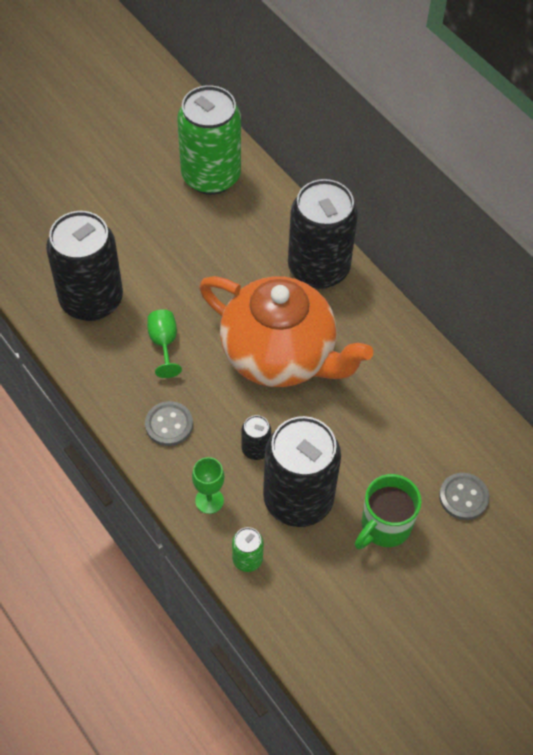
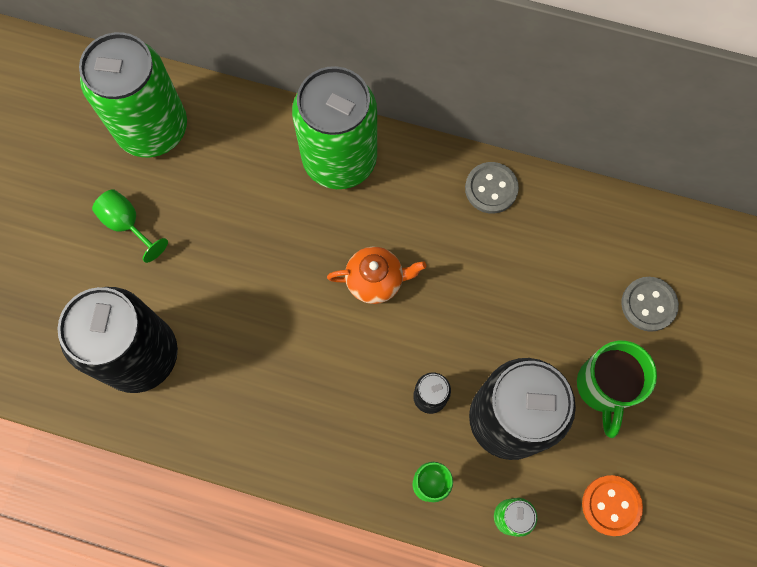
camera: 35 degrees left, 15 degrees up
(164, 343) = (253, 350): green goblet -> green goblet (127, 224)
(169, 425) = (328, 434): grey button -> grey button (491, 188)
(280, 355) = (375, 280): orange teapot -> orange teapot, size x0.42
(318, 268) = (339, 159): black can -> green can
(324, 603) = (611, 505): none -> orange button

